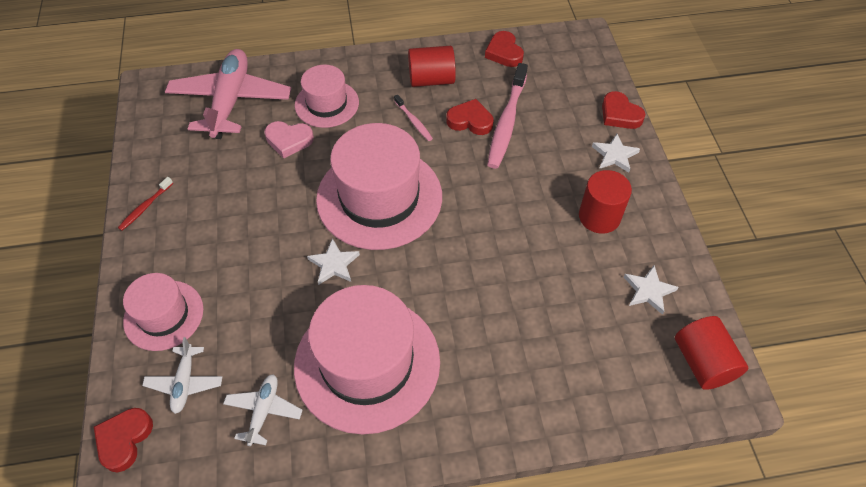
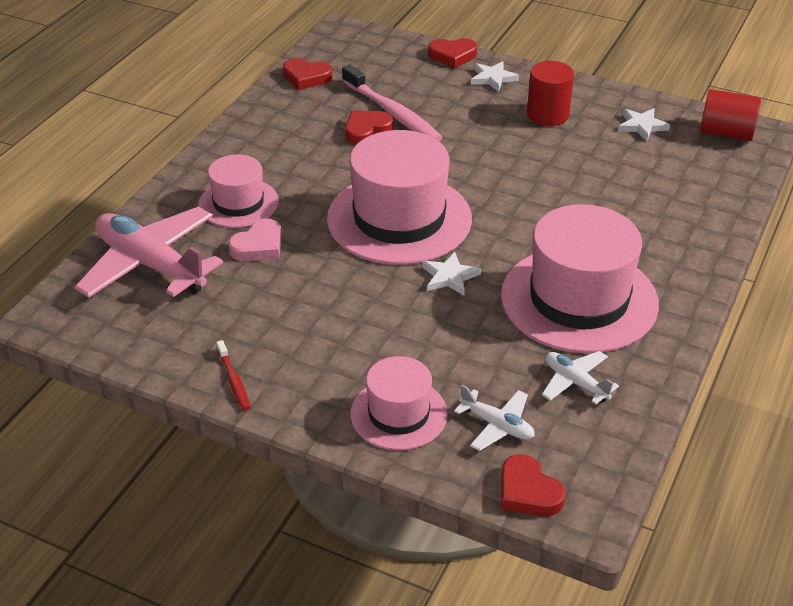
camera: 55 degrees left, 15 degrees down
(413, 121) = (328, 161): pink toothbrush -> none
(431, 80) = (288, 130): red cylinder -> none

